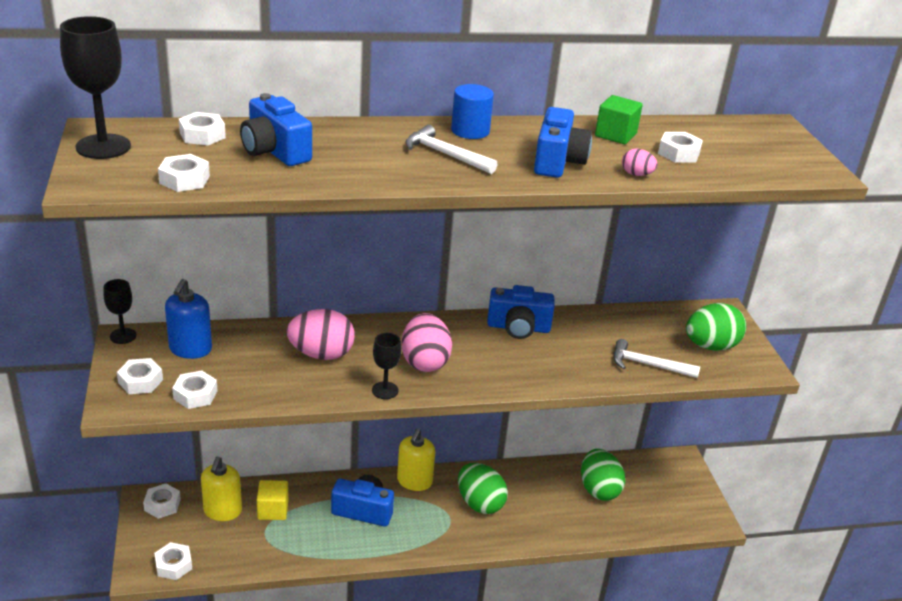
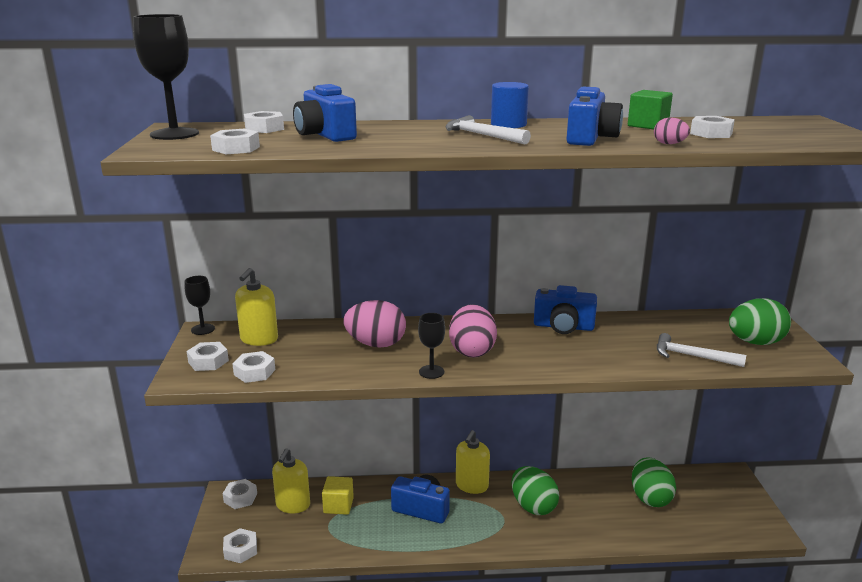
camera: 10 degrees right, 10 degrees down
(190, 349) = (259, 339): blue soap dispenser -> yellow soap dispenser

